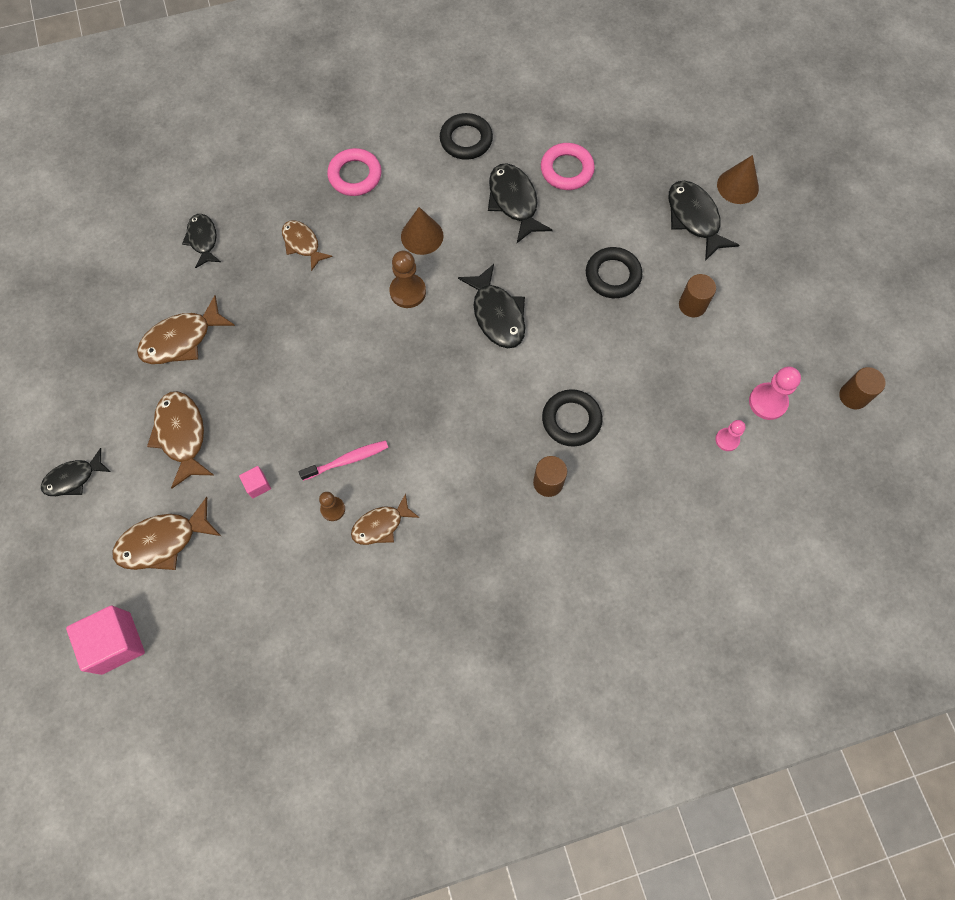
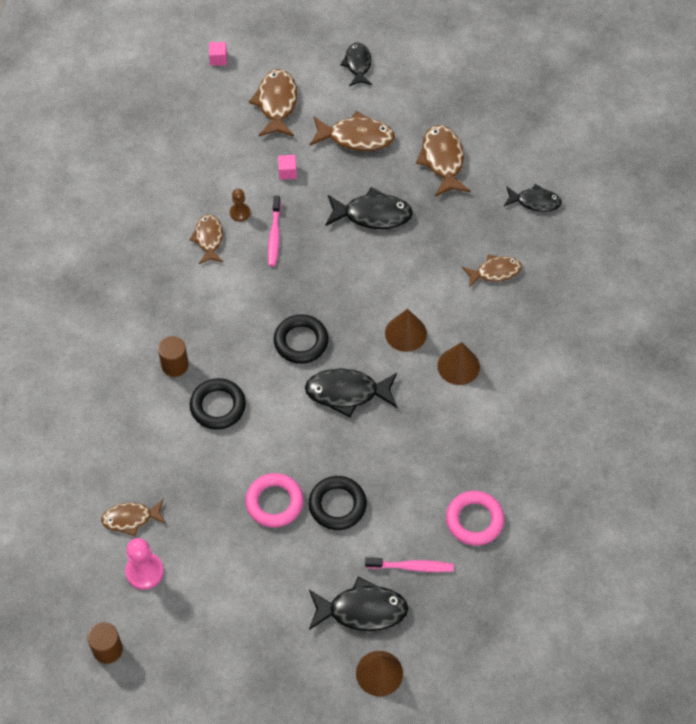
camera: 115 degrees right, 10 degrees down
(116, 643) = (218, 59): pink cube -> pink cube, size x0.48
(355, 175) = (551, 337): pink ring -> pink ring (274, 502)
(408, 292) = (405, 333): brown pawn -> brown cone
(466, 140) = (551, 446): black ring -> black ring (301, 341)
(514, 202) = (459, 457): black fish -> black fish (372, 215)
(635, 198) = (412, 567): none -> pink toothbrush
(692, 305) = (271, 558): brown cylinder -> none
(727, 440) = (131, 519): pink pawn -> brown fish

